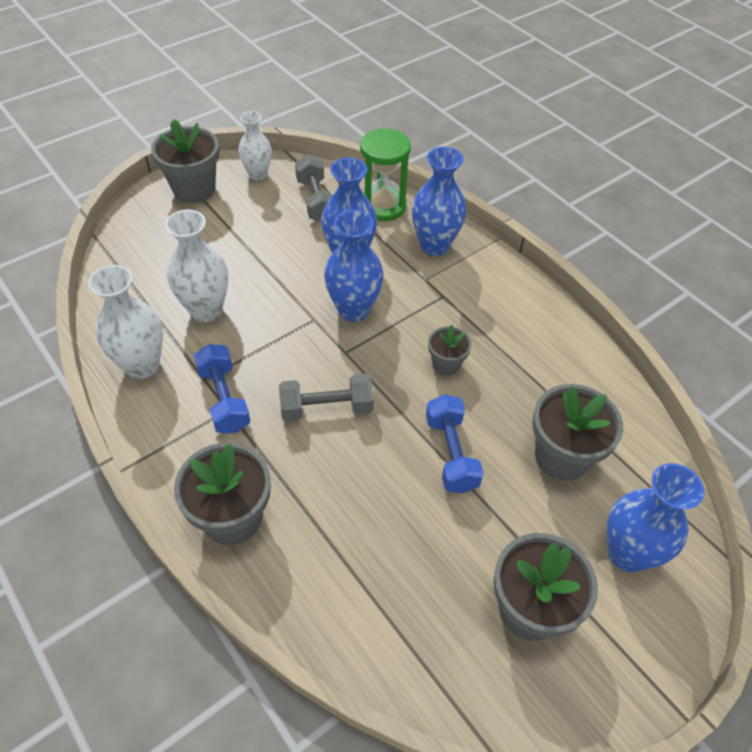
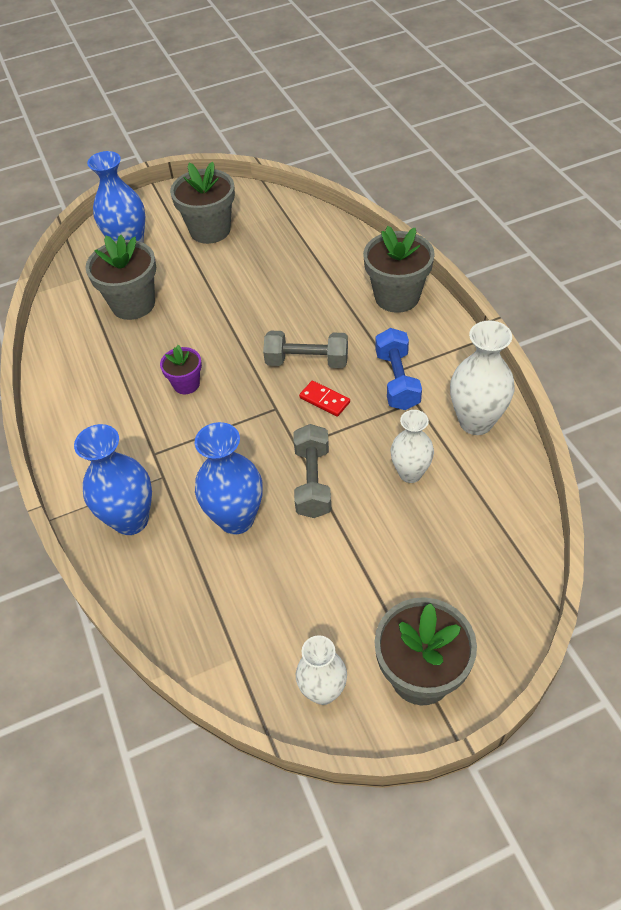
camera: 160 degrees left, 0 degrees up
(206, 310) = (410, 473): white vase -> white vase, size x0.67
(298, 367) = (324, 400): none -> red domino
(316, 200) = (251, 620): grey dumbbell -> grey dumbbell (313, 481)
(353, 310) = (253, 451): blue vase -> none
(382, 206) = (166, 595): green hourglass -> none
(446, 364) = (186, 384): grey flower pot -> purple flower pot
(451, 453) = (217, 316): blue dumbbell -> none

